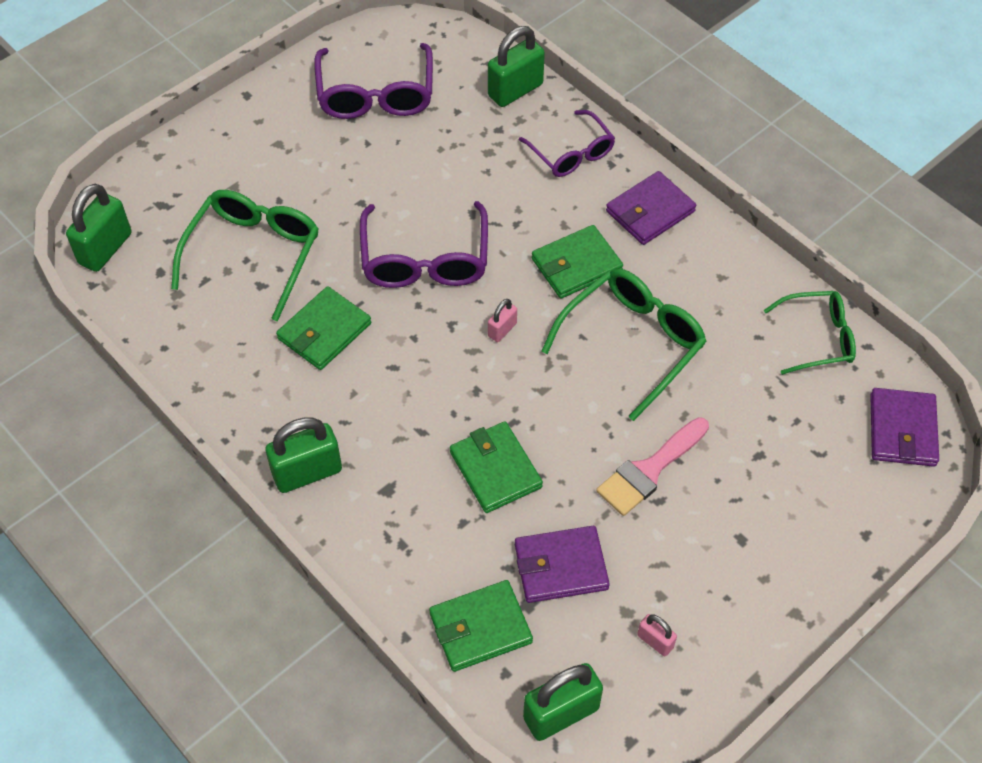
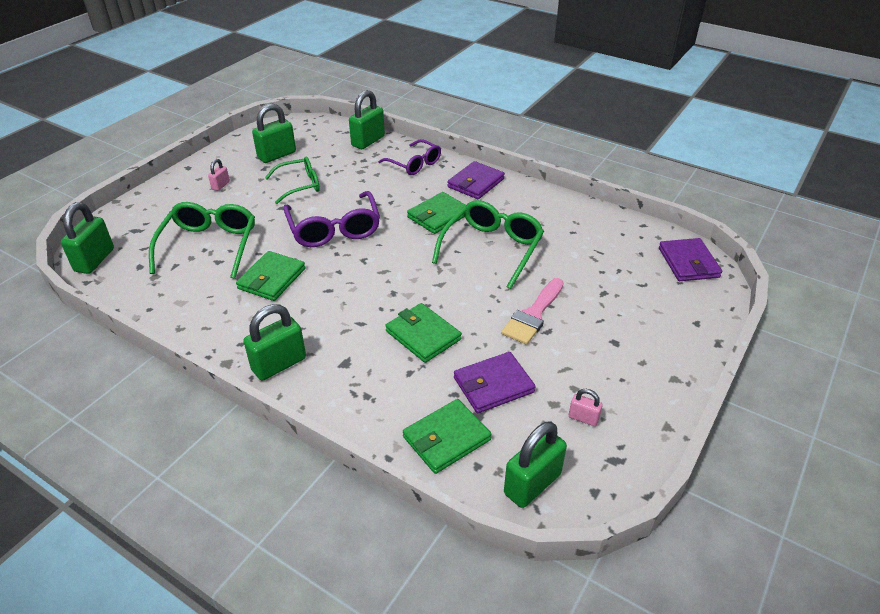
camera: 15 degrees left, 15 degrees down
(376, 94) = (277, 155): purple glasses -> green padlock
(502, 330) = (400, 256): pink padlock -> pink padlock (220, 185)
(817, 338) = (610, 226): green glasses -> green glasses (299, 185)

